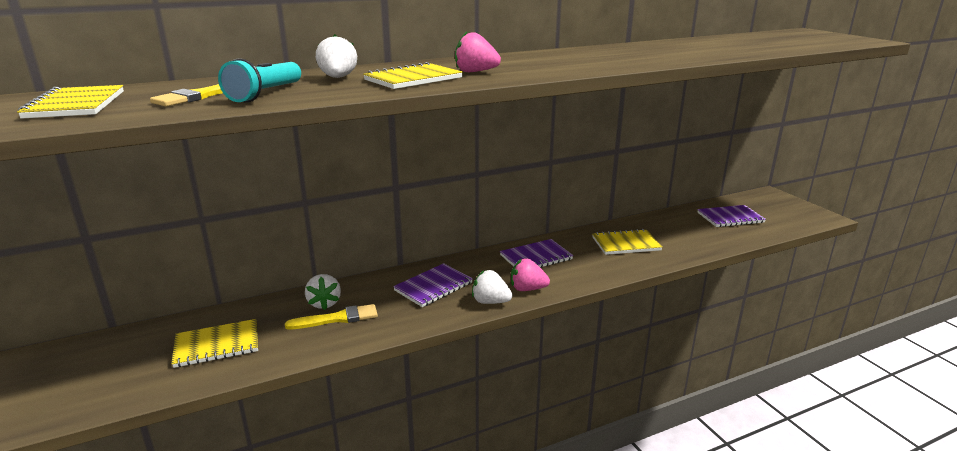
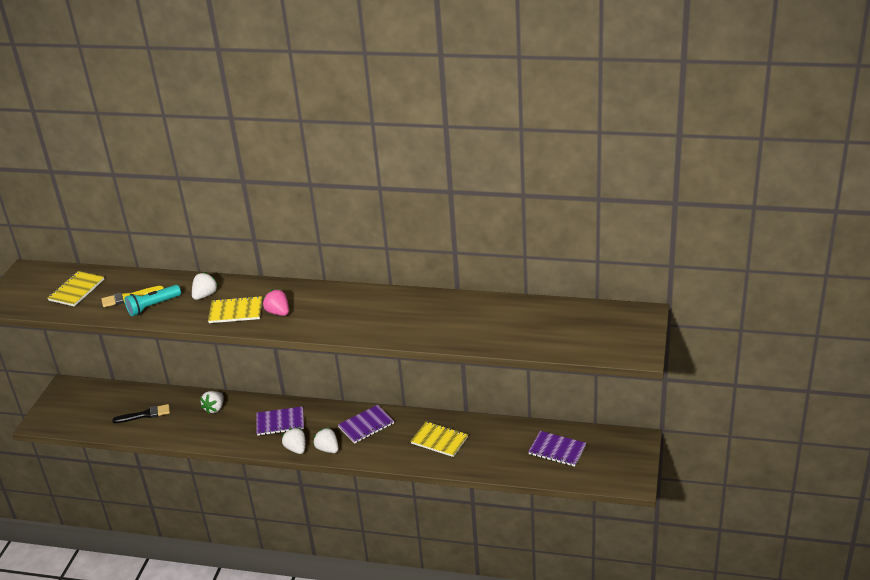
camera: 40 degrees right, 10 degrees up
(217, 345) = (145, 415): yellow notebook -> black brush
(337, 318) = (210, 423): yellow brush -> none
(527, 289) = (327, 449): pink strawberry -> white strawberry
(536, 257) = (366, 425): purple notebook -> purple notebook turned 45 degrees counterclockwise

